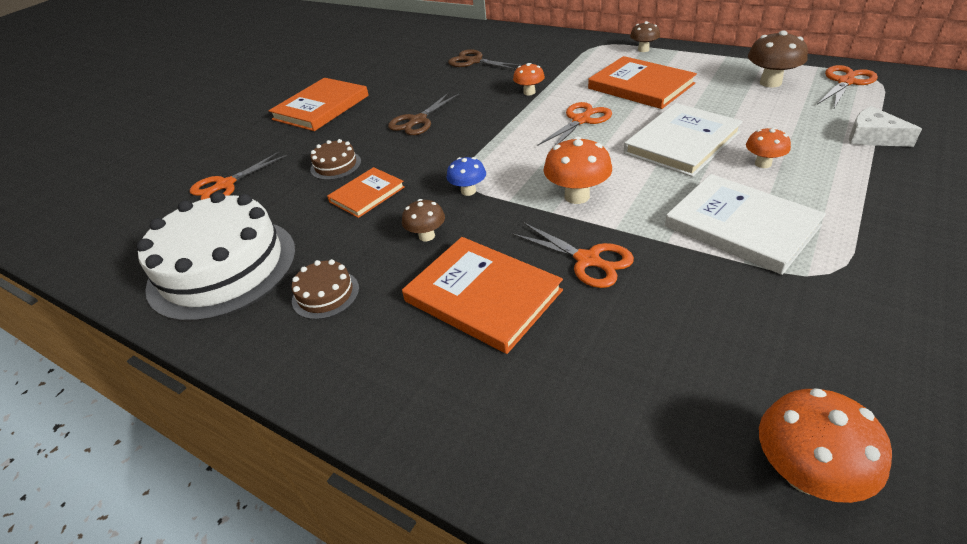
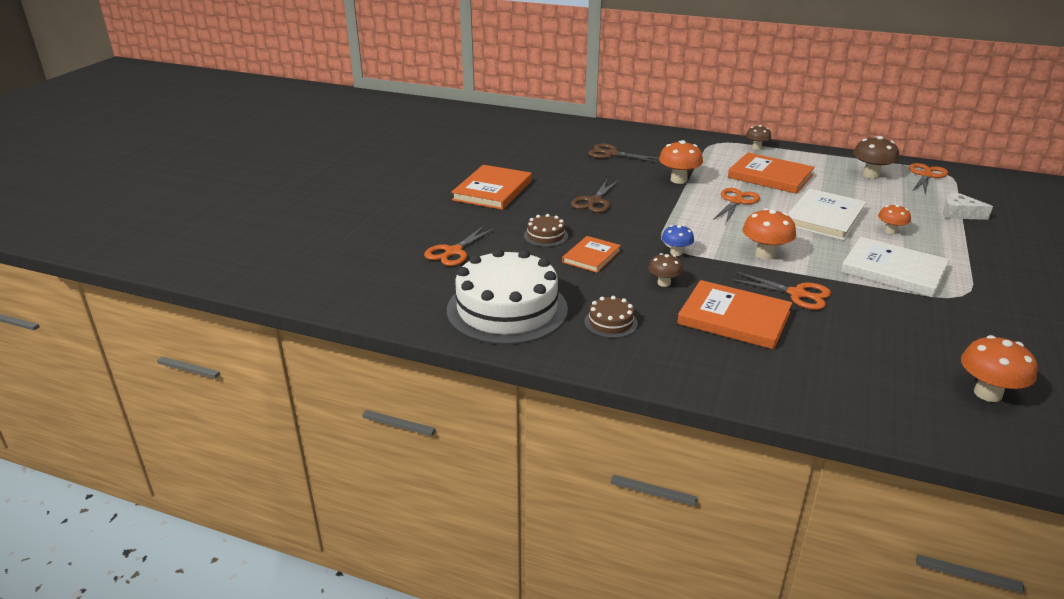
camera: 15 degrees left, 10 degrees down
(529, 92) = (678, 180): orange mushroom -> orange mushroom, size x1.60

